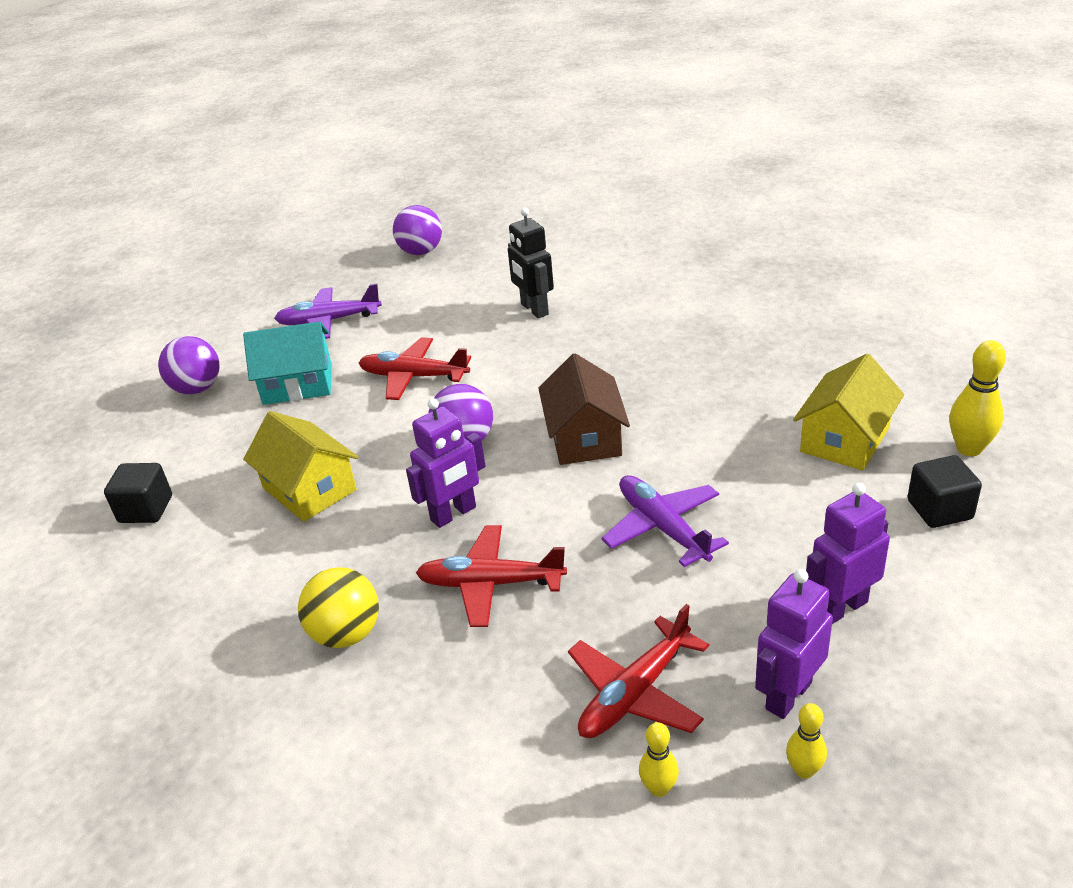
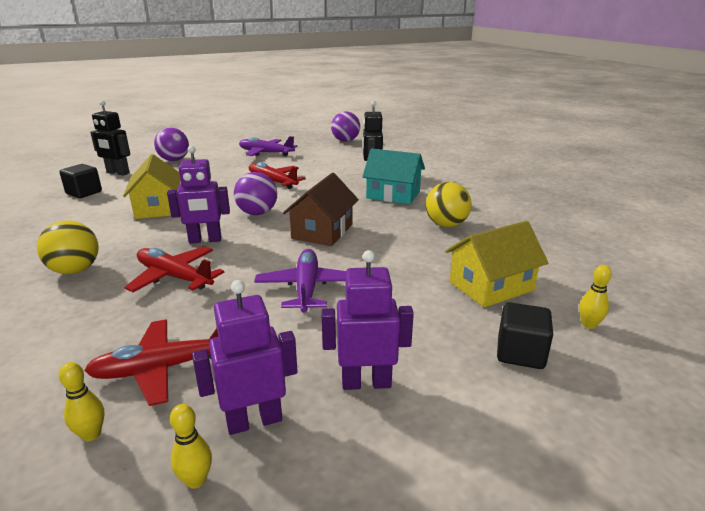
camera: 25 degrees right, 10 degrees down
(140, 450) = (118, 173): none -> black robot
(298, 384) = (217, 170): turquoise house -> turquoise house (393, 195)
(717, 367) = (446, 225): none -> yellow ball
(969, 448) = (589, 325): yellow bowling pin -> yellow bowling pin, size x0.59

